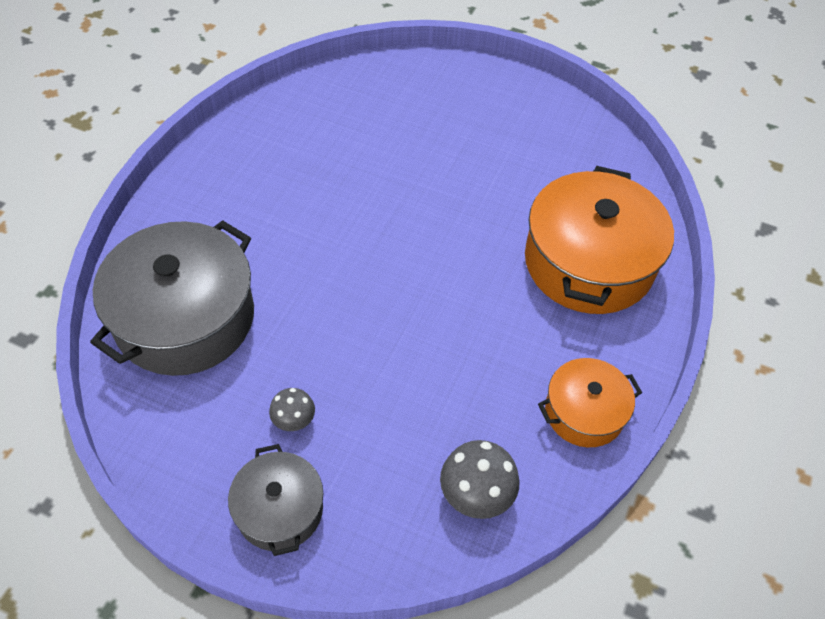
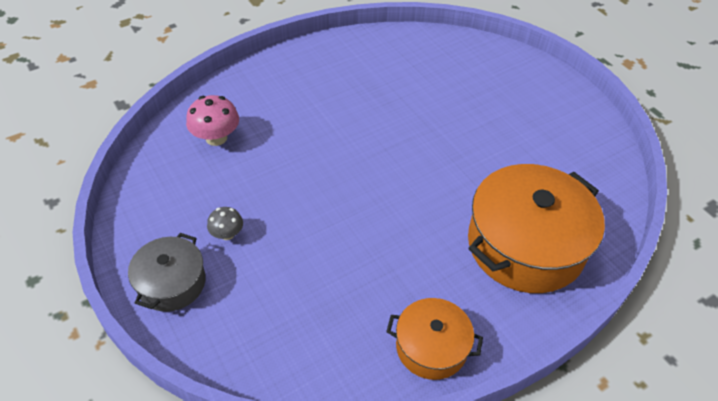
camera: 35 degrees right, 5 degrees down
(185, 318) = (216, 138): grey pot -> pink mushroom
(476, 494) = (303, 353): grey mushroom -> none

